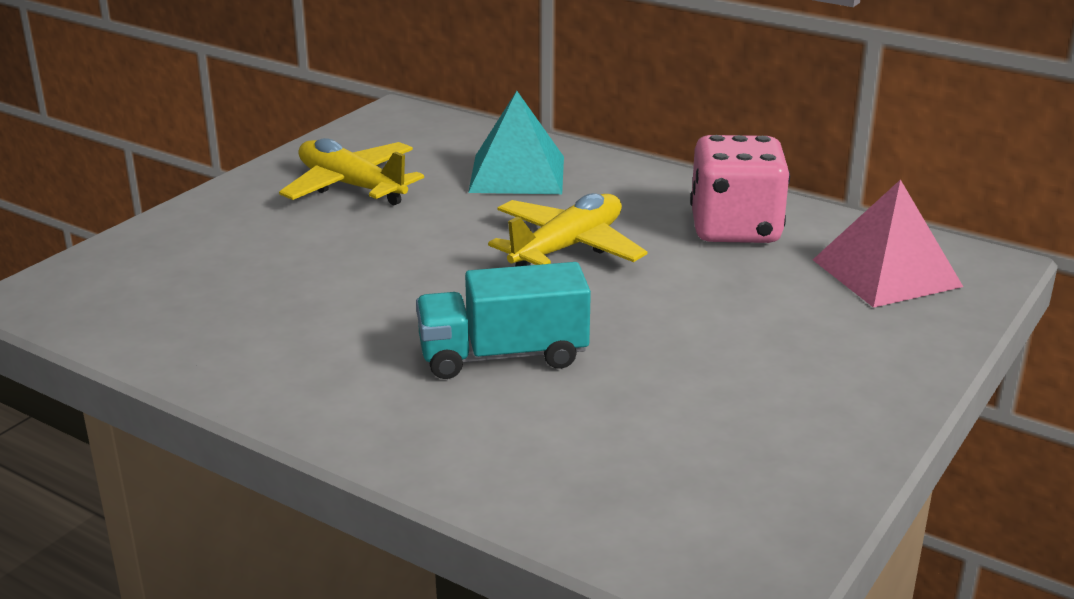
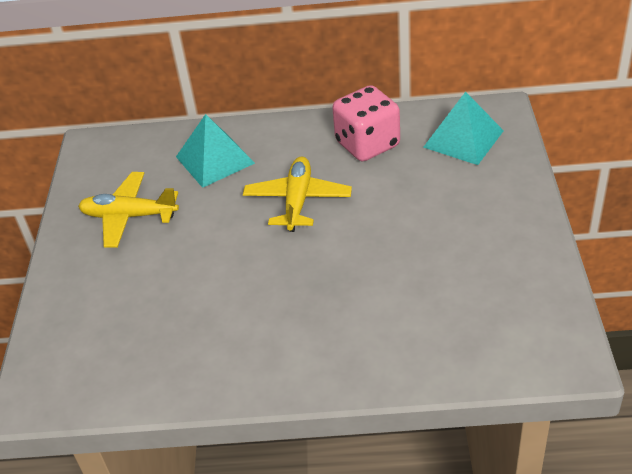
camera: 30 degrees left, 15 degrees up
(503, 356) = (341, 291): turquoise truck -> none
(886, 272) = (463, 138): pink pyramid -> turquoise pyramid

